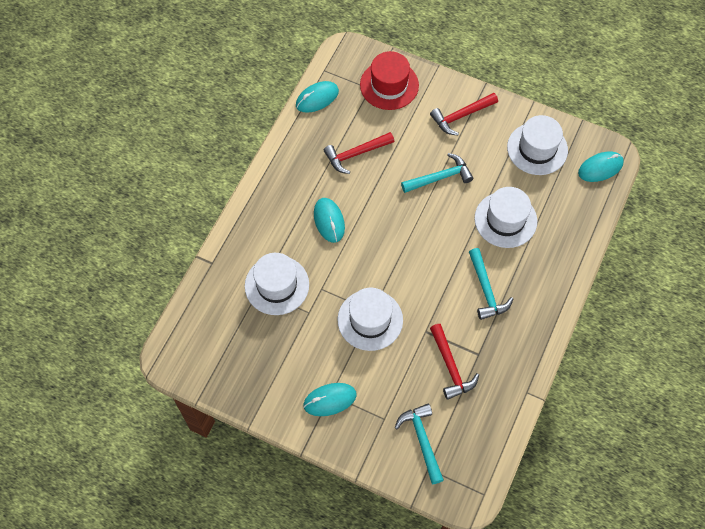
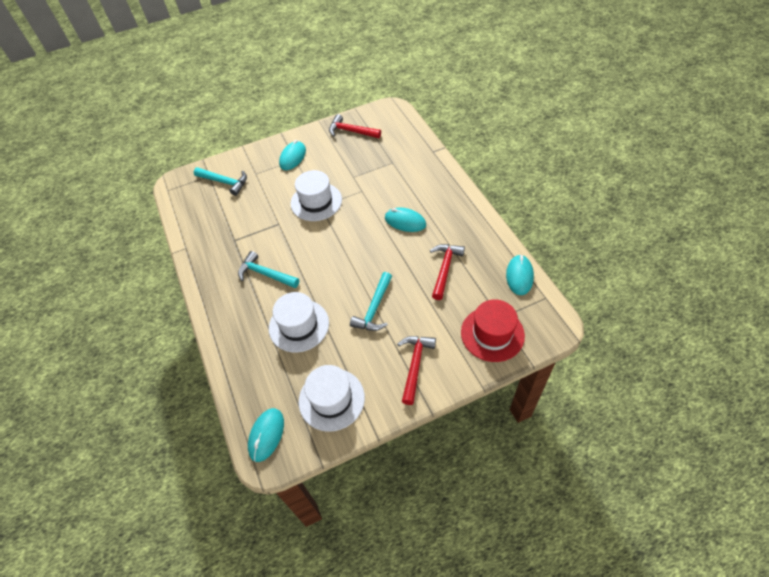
camera: 135 degrees right, 10 degrees down
(277, 285) = (386, 172): white hat -> none
(451, 367) = (244, 221): red hammer -> red hammer (351, 131)

